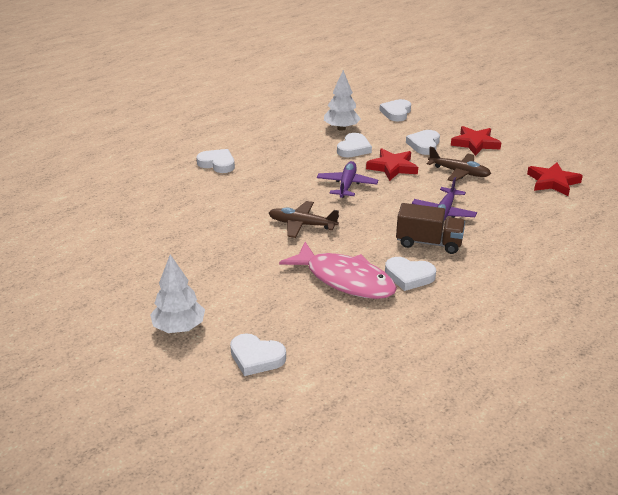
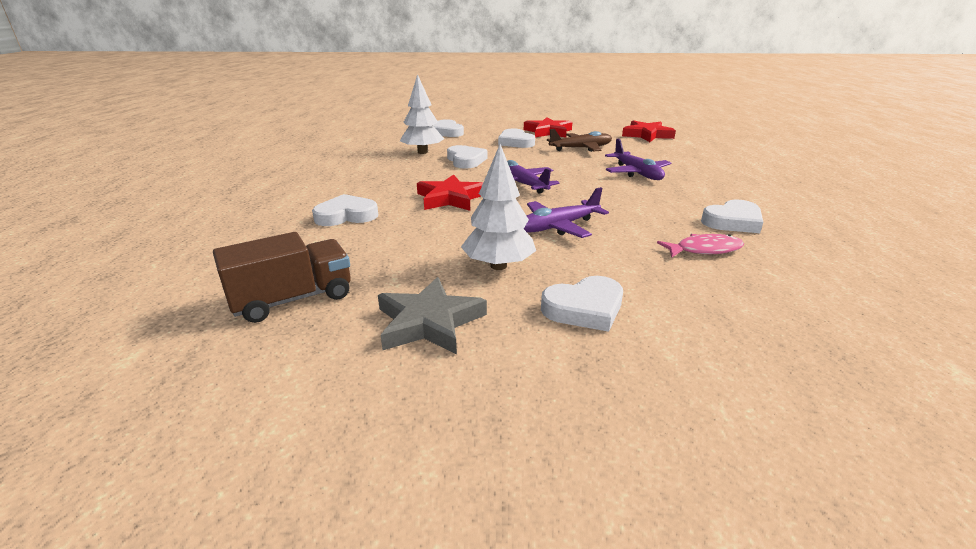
camera: 45 degrees left, 5 degrees down
(158, 239) = (429, 322): none -> grey star
(179, 327) = (708, 418): white tree -> white tree (498, 266)
(256, 357) = (855, 381): white heart -> white heart (584, 308)
(302, 224) = (557, 227): brown plane -> purple plane
(345, 279) = (704, 250): pink fish -> pink fish, size x0.50
(392, 167) = (527, 161): red star -> red star (450, 198)
(428, 243) = (680, 194): brown truck -> brown truck (293, 299)

